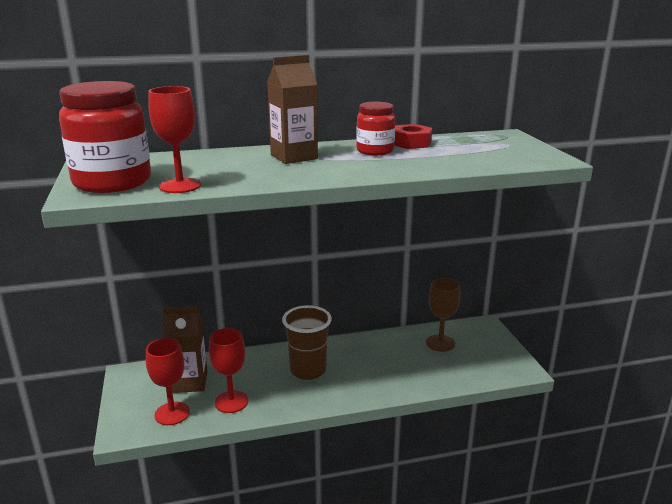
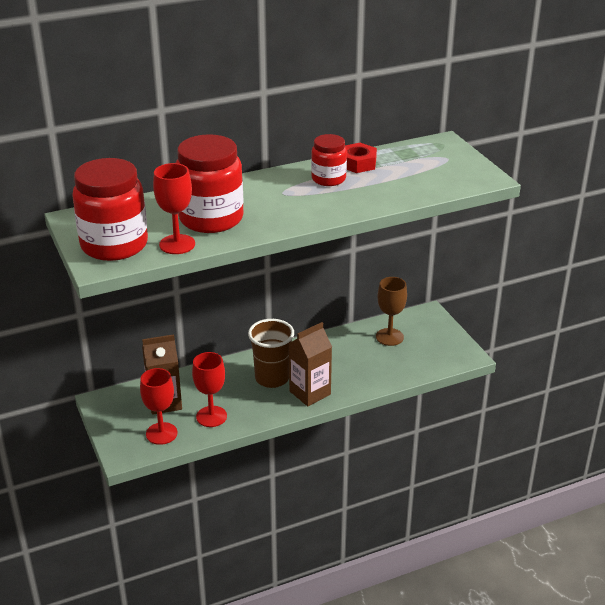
camera: 10 degrees left, 10 degrees up
(232, 170) = (211, 219): none -> red jar
(294, 157) = (258, 194): brown carton -> brown carton (310, 393)

